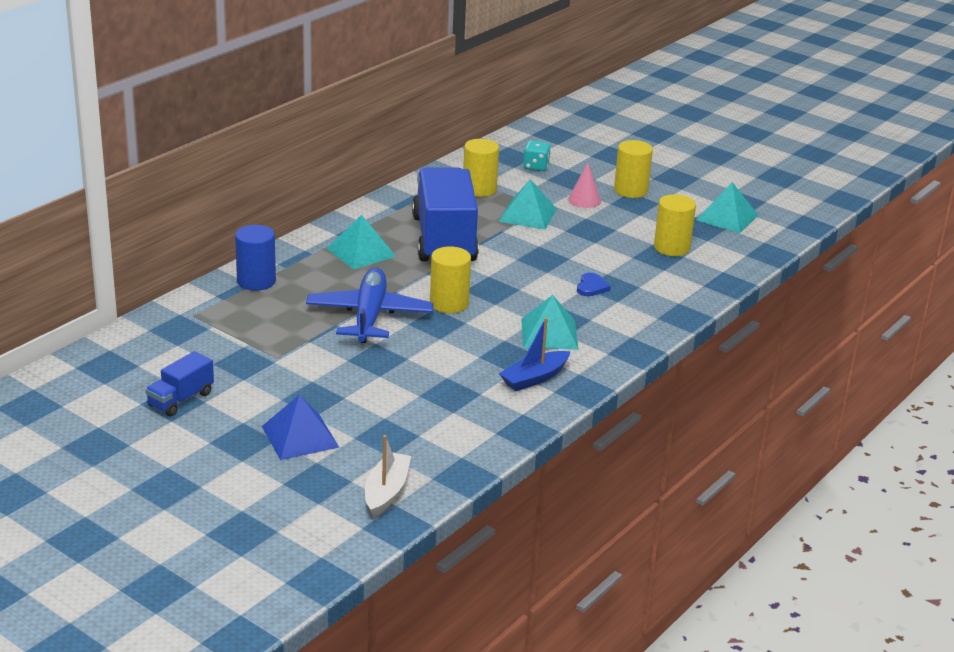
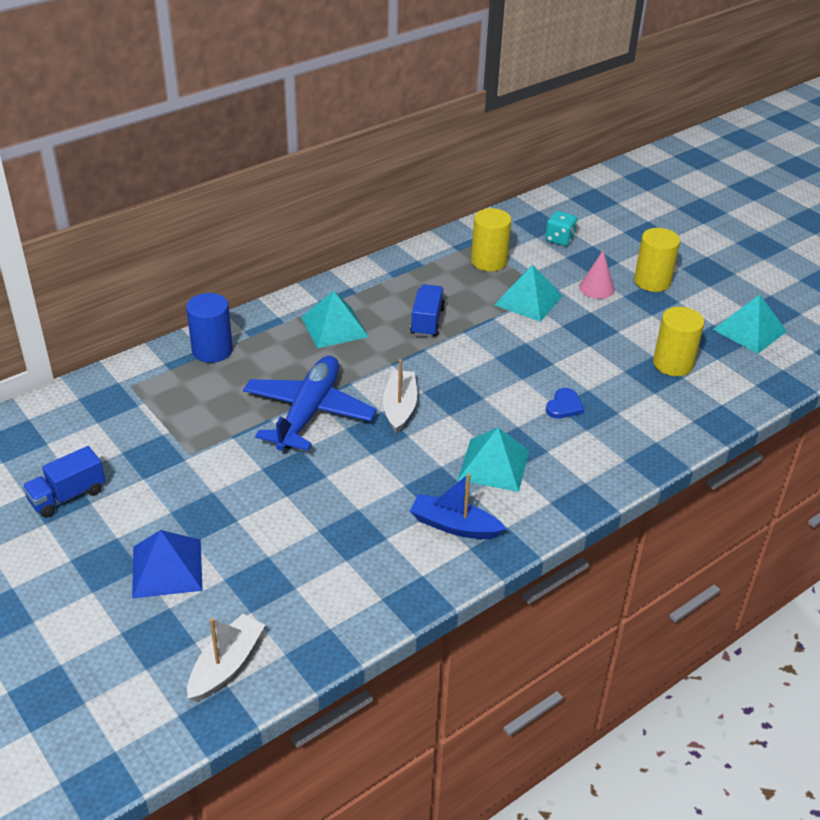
camera: 15 degrees right, 10 degrees up
(444, 240) = (427, 321): blue truck -> blue truck, size x0.45
(449, 303) = (400, 407): yellow cylinder -> white boat
(534, 378) = (454, 526): blue boat -> blue boat turned 45 degrees clockwise

